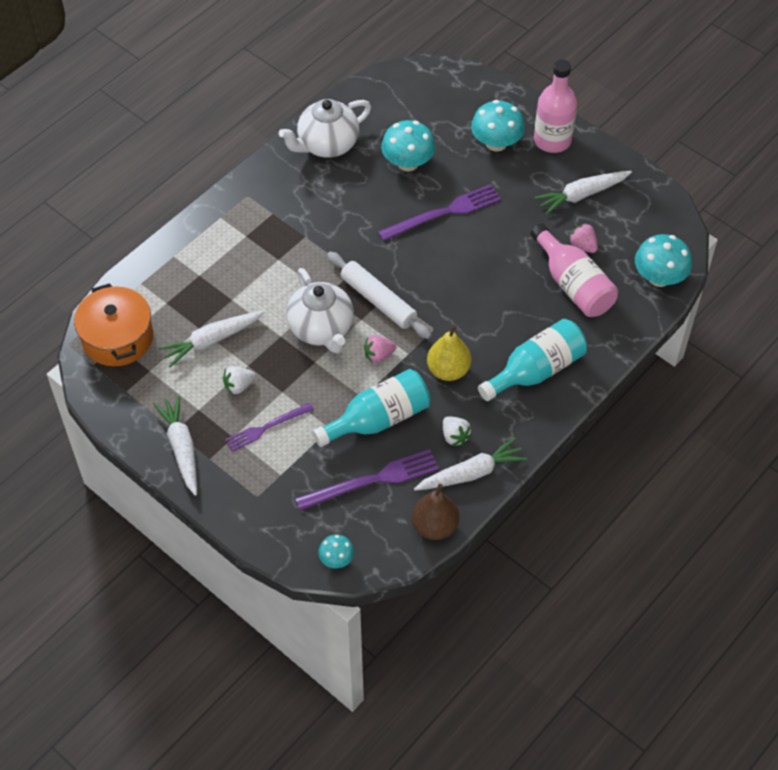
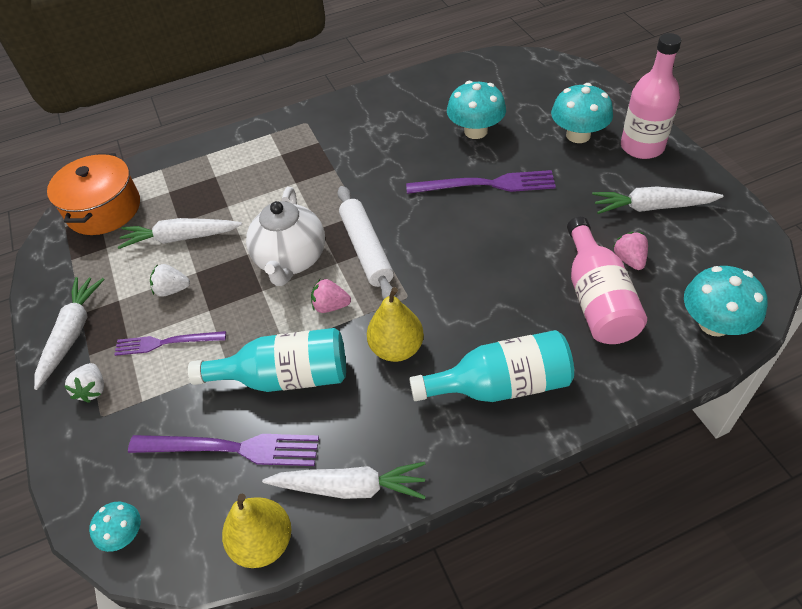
camera: 30 degrees right, 5 degrees down
(327, 145) = (407, 98): white teapot -> none
(435, 526) = (263, 542): brown pear -> yellow pear
(455, 436) = (358, 431): white strawberry -> white strawberry (93, 389)

